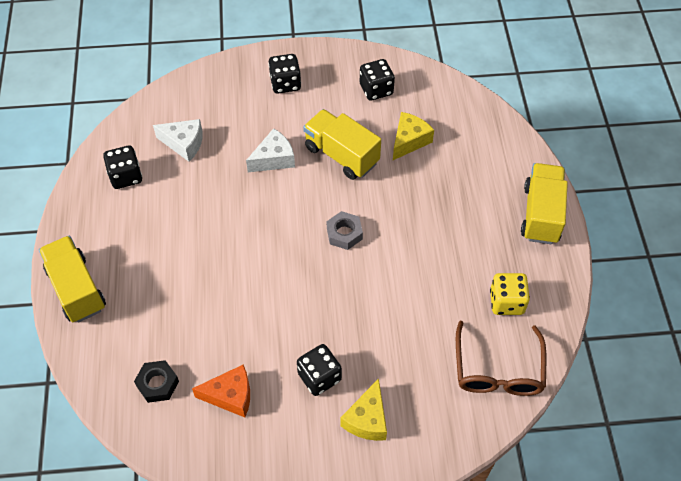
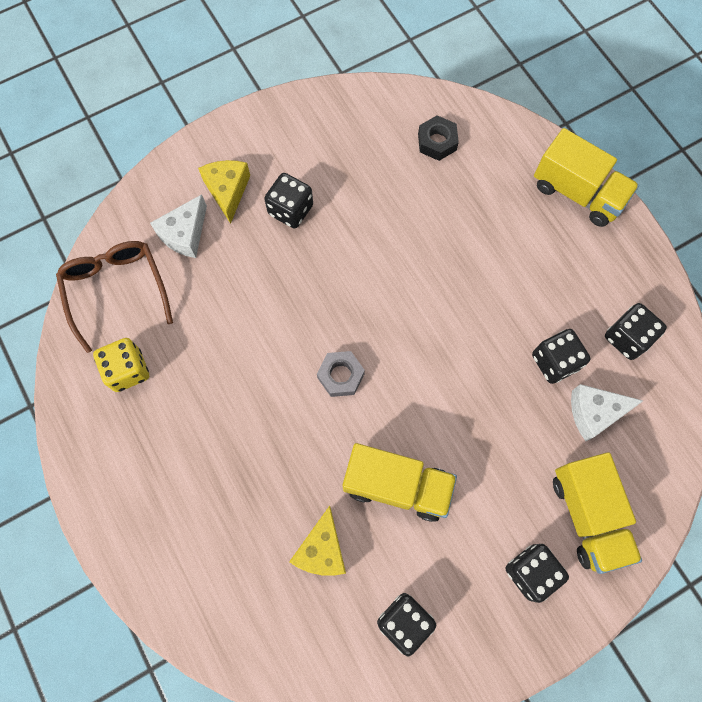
camera: 155 degrees right, 15 degrees up
(187, 182) = (554, 362): none -> black dice
(230, 396) = (364, 159): orange cheese -> none
(274, 159) = (475, 441): white cheese -> white cheese (185, 234)
(541, 214) = (117, 509): yellow truck -> yellow truck (588, 515)

